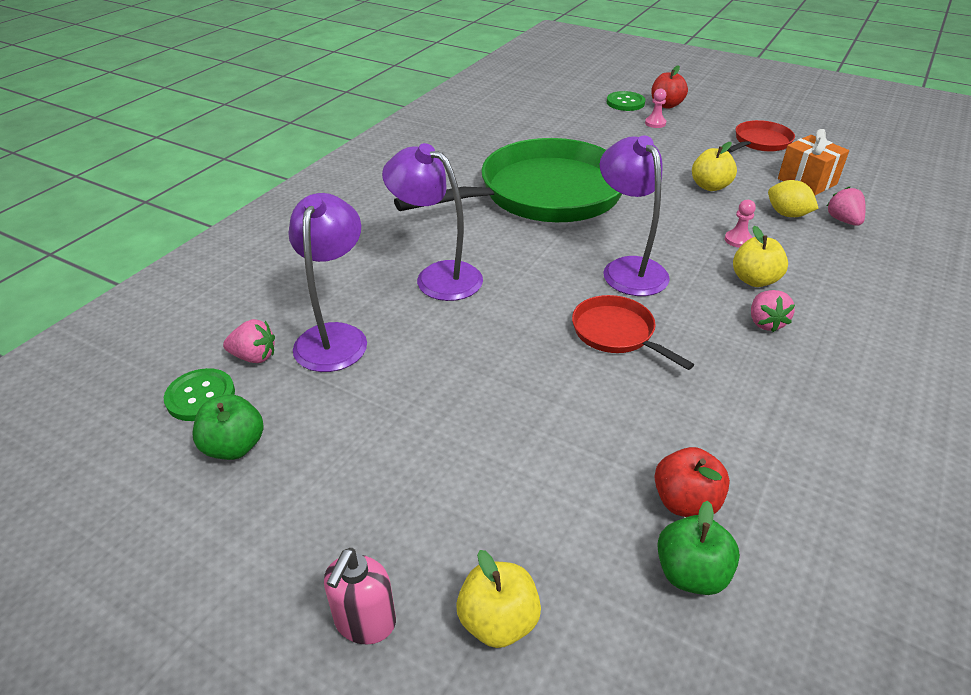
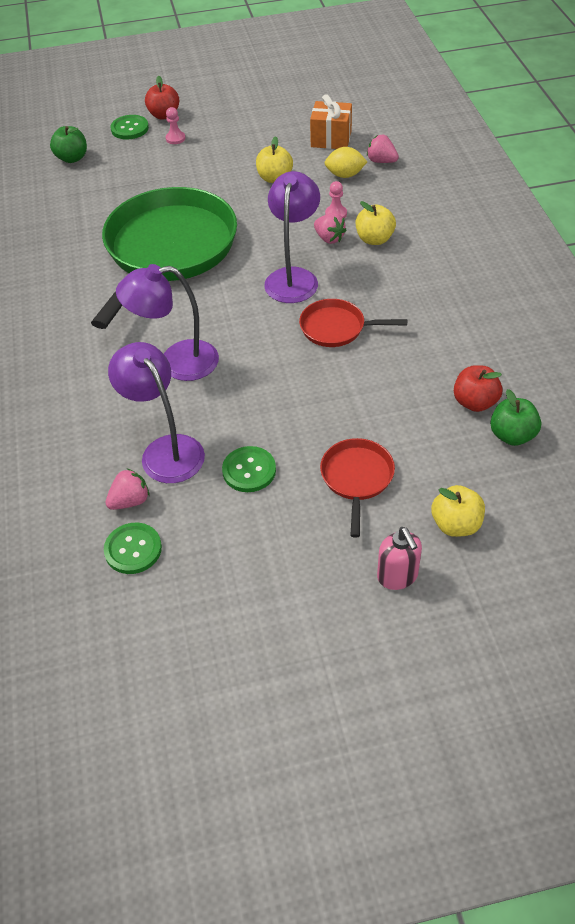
camera: 40 degrees left, 10 degrees up
(234, 446) = (202, 558): green apple -> green apple (72, 158)
(373, 401) = (249, 470): none -> green button
(628, 269) = (293, 277): purple lamp -> purple lamp turned 75 degrees clockwise
(760, 142) = (268, 118): red pan -> red pan (357, 478)
(765, 323) = (409, 266): pink strawberry -> pink strawberry (329, 238)

